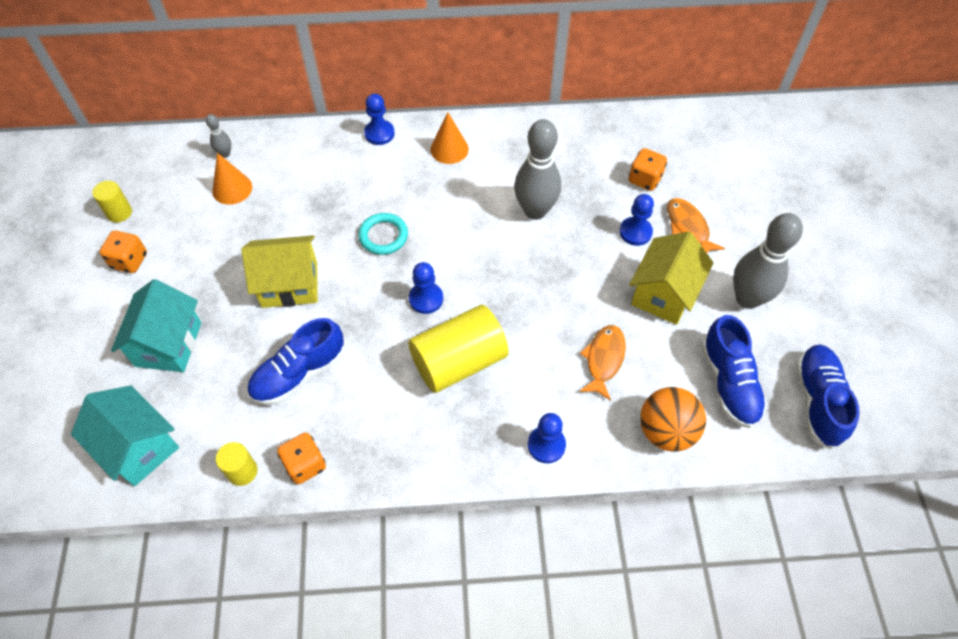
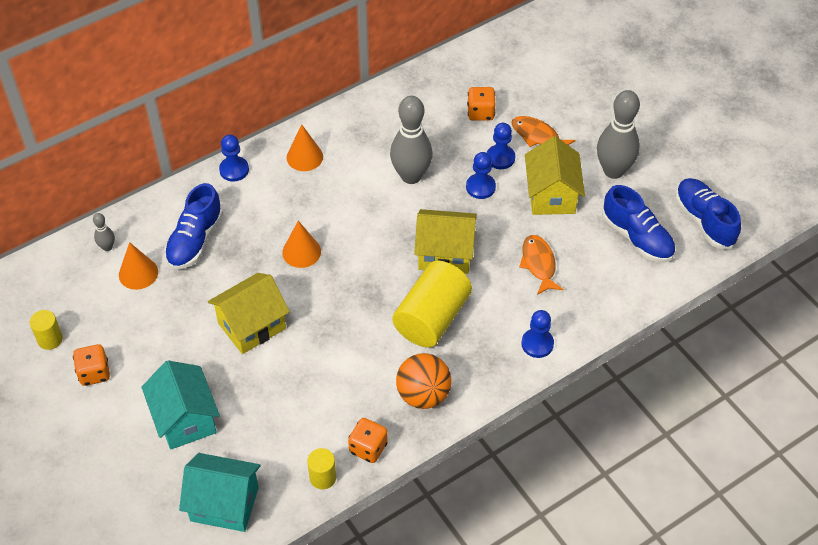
camera: 30 degrees left, 5 degrees down
(299, 373) = (312, 387): blue shoe -> blue shoe (195, 240)
(383, 236) = (301, 252): turquoise ring -> orange cone
(426, 299) = (372, 284): blue pawn -> blue pawn (480, 187)
(515, 303) = (445, 254): none -> yellow house
(666, 431) = (614, 292): orange ball -> orange ball (423, 395)

